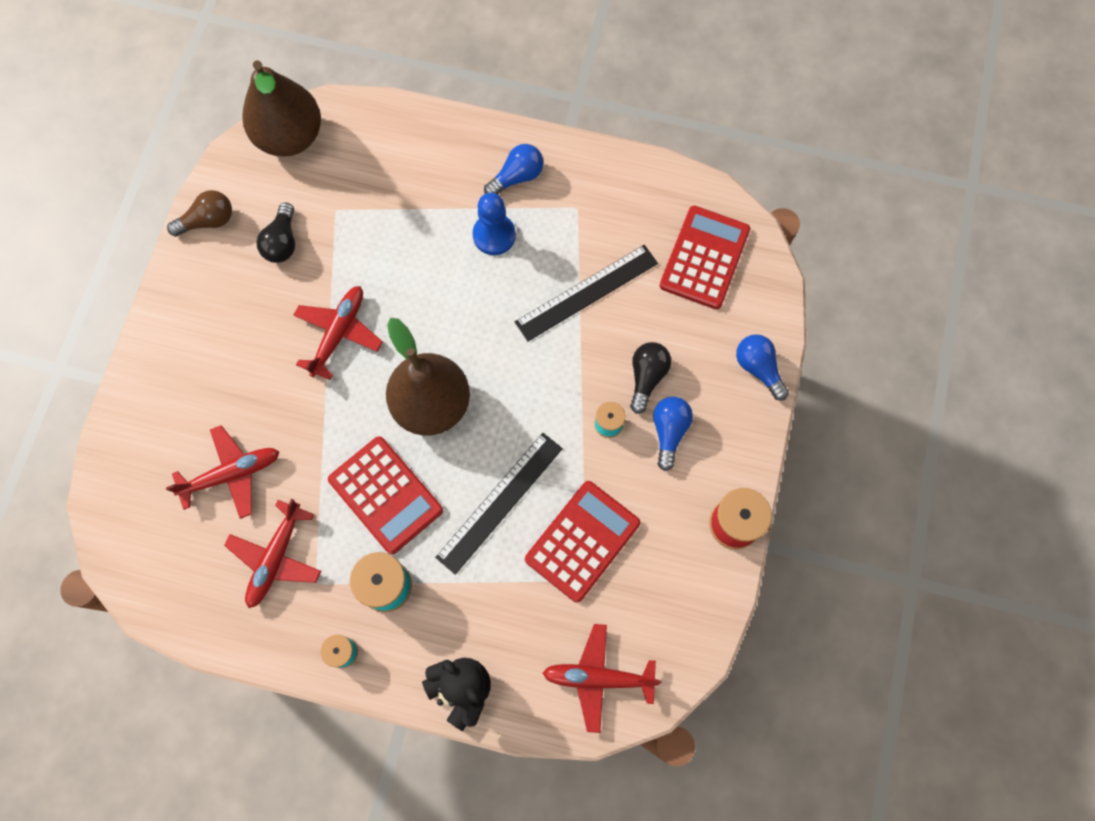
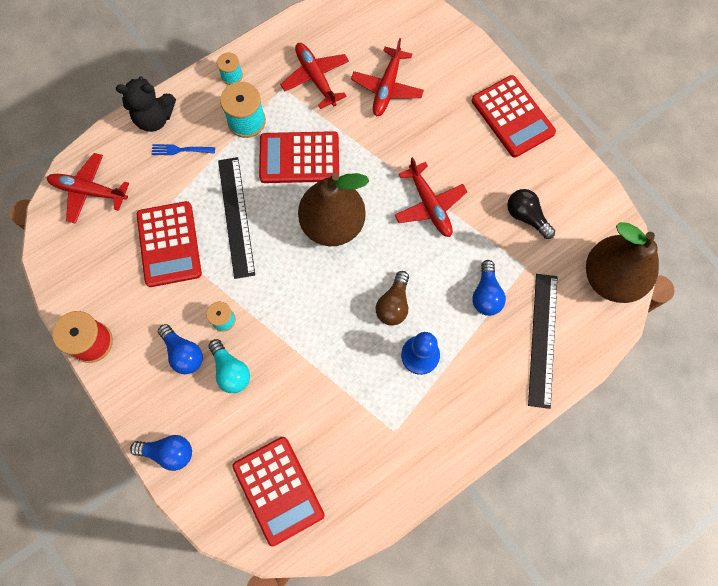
camera: 130 degrees right, 0 degrees up
(175, 328) = (512, 117): none -> red calculator
(208, 221) = (579, 183): brown light bulb -> brown light bulb (393, 304)
(474, 625) = (181, 150): none -> blue fork
(517, 177) = (454, 409): blue light bulb -> blue light bulb (486, 294)
(587, 293) = (324, 382): black ruler -> black ruler (542, 339)
(599, 678) = (89, 191): red plane -> red plane turned 120 degrees counterclockwise
(646, 377) = (231, 371): black light bulb -> turquoise light bulb

